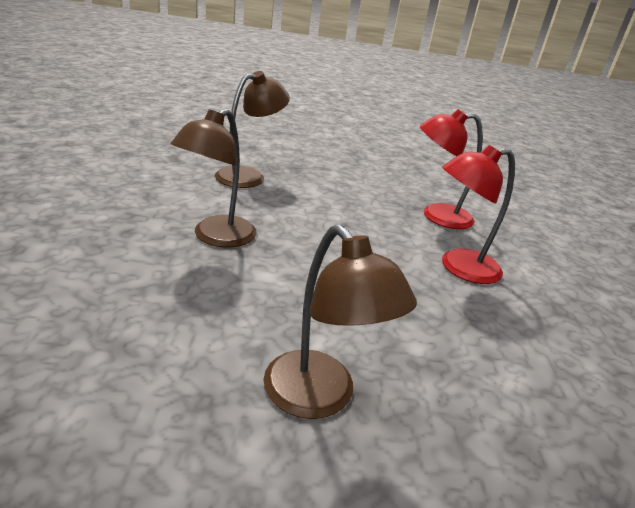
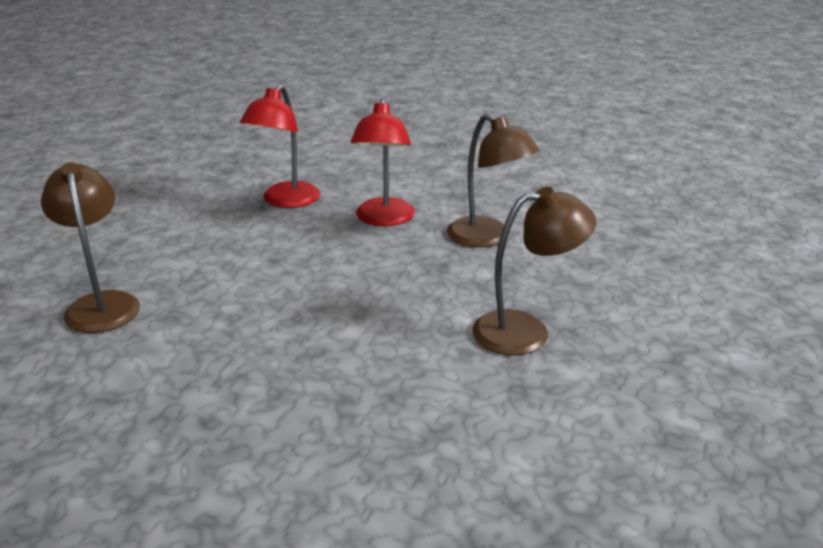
camera: 65 degrees left, 0 degrees up
(217, 237) = (258, 351): brown lamp -> brown lamp (487, 238)

